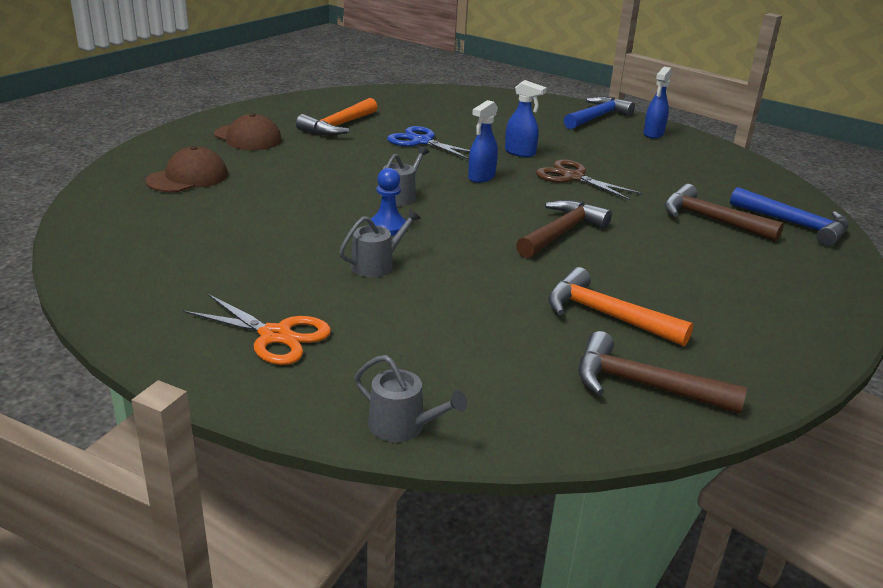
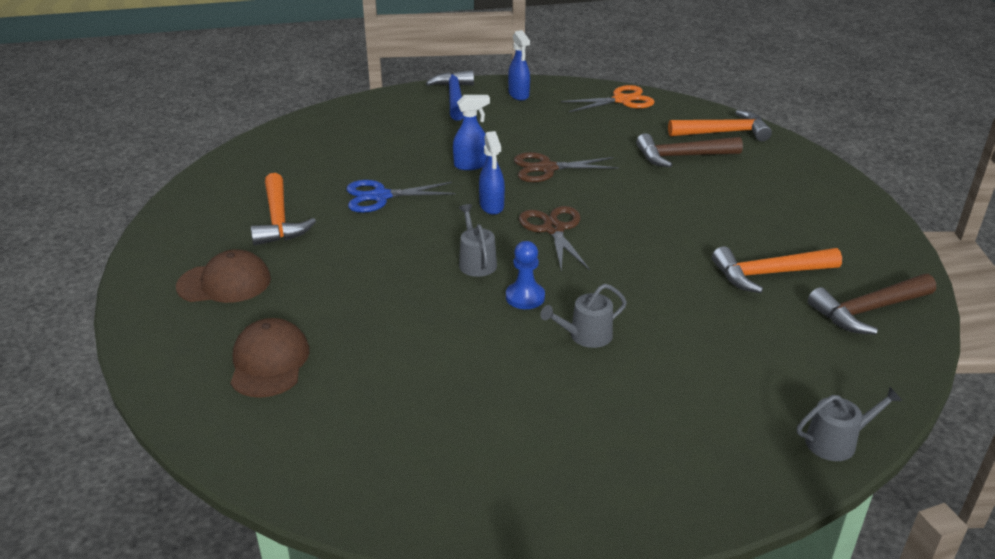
camera: 45 degrees left, 5 degrees up
(275, 336) = (650, 446): orange scissors -> orange scissors (622, 100)
(377, 265) = (586, 336): grey watering can -> grey watering can turned 120 degrees counterclockwise
(495, 207) = (554, 229): none -> brown scissors
(561, 232) = (630, 224): brown hammer -> none
(795, 225) = (724, 132): blue hammer -> orange hammer

